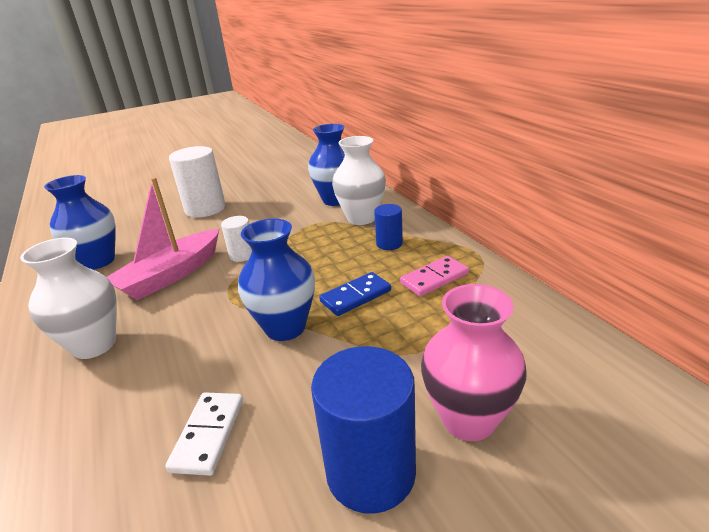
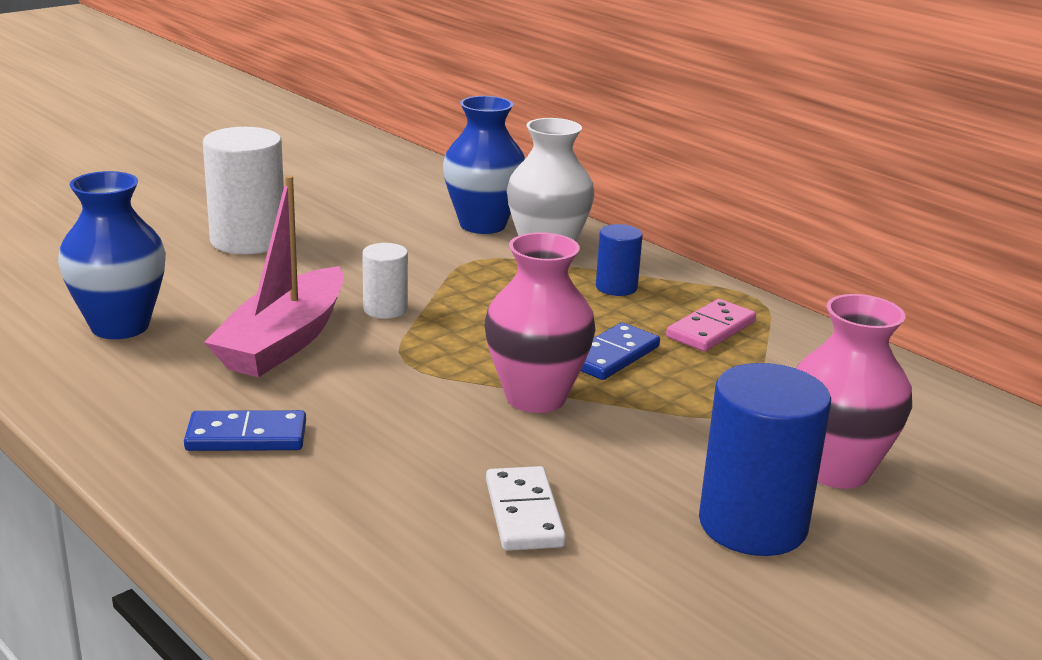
camera: 20 degrees left, 5 degrees down
(94, 345) = (246, 436): white vase -> blue domino
(285, 327) = (536, 397): blue vase -> pink vase

